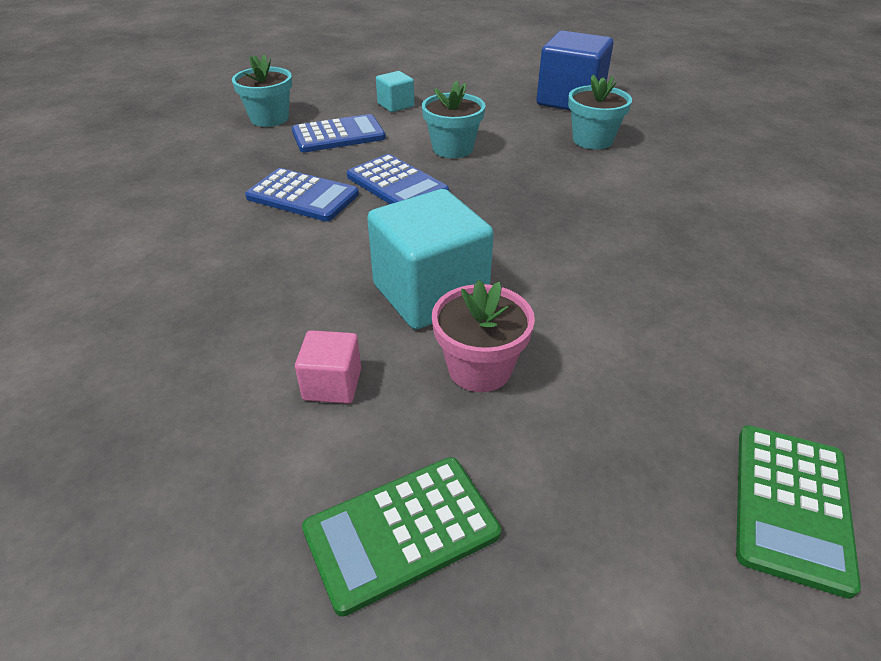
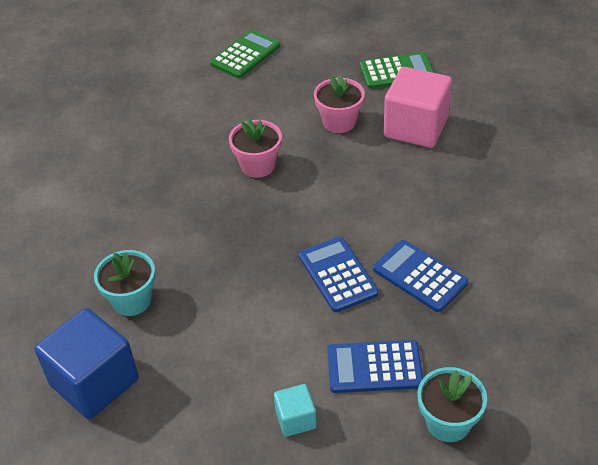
camera: 160 degrees left, 5 degrees up
(332, 384) = (416, 127): pink cube -> pink cube, size x2.03
(430, 294) = (348, 168): turquoise cube -> none
(452, 148) = (268, 316): turquoise flower pot -> none
(567, 274) = (258, 165): none -> pink flower pot

